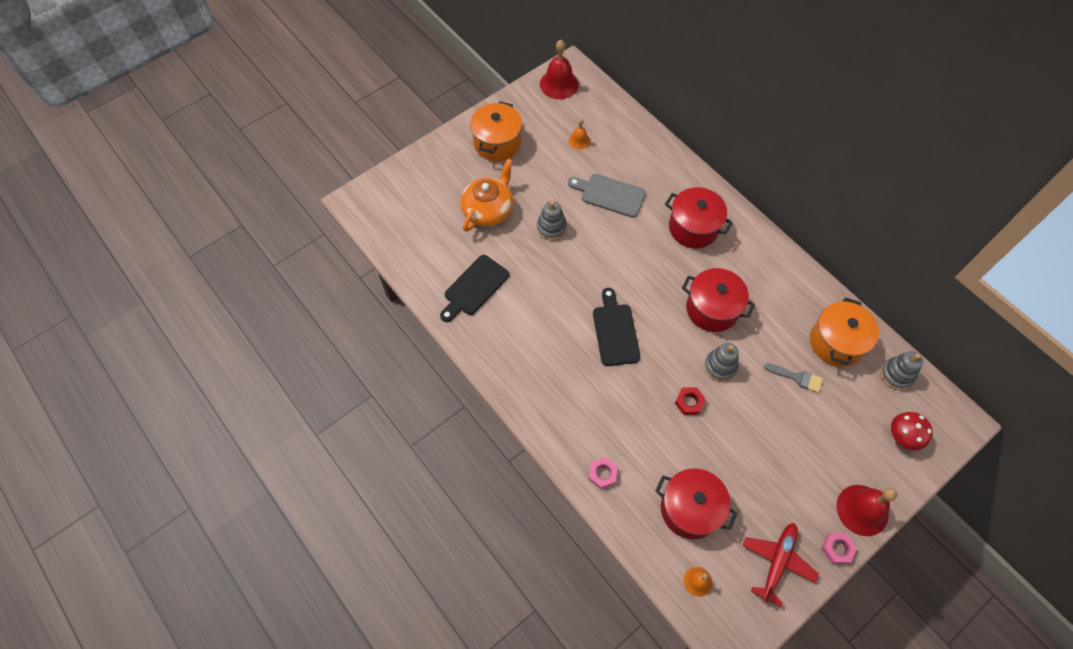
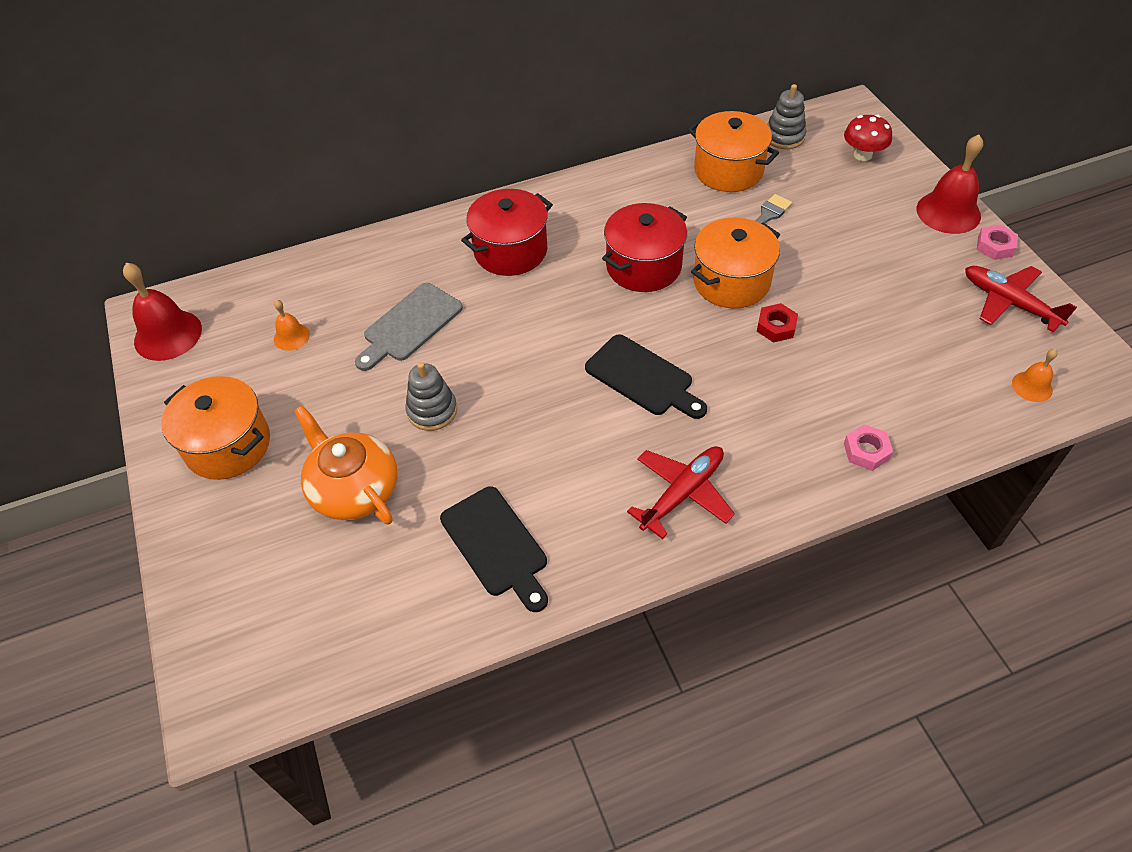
camera: 70 degrees left, 10 degrees down
(536, 373) = (682, 494): none -> red plane
(615, 331) = (643, 378): black cutting board -> black cutting board turned 150 degrees counterclockwise
(690, 509) = (930, 367): red pot -> none
(720, 366) = (731, 282): grey stacking toy -> orange pot

